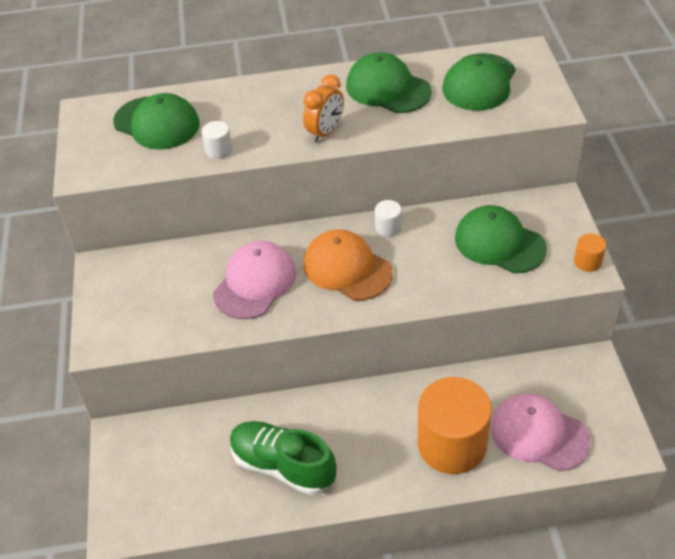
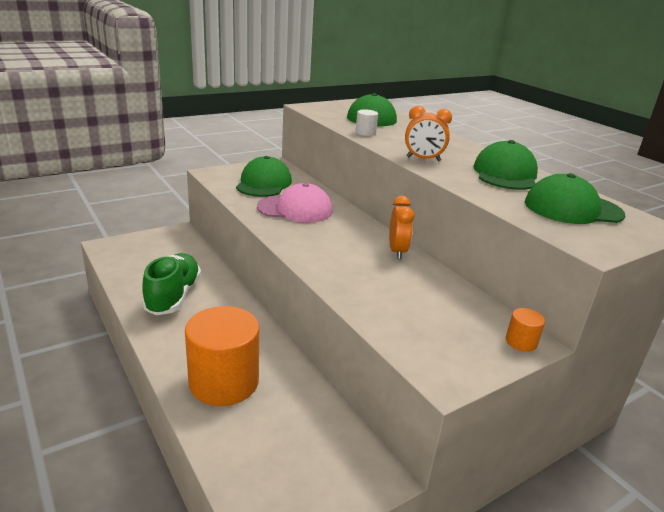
camera: 60 degrees right, 20 degrees down
(347, 268) = (336, 240): orange cap -> none
(388, 227) = (397, 251): white cylinder -> orange clock
(499, 243) = (432, 311): green cap -> green cap (264, 183)
(539, 434) = (259, 444): pink cap -> none
(587, 261) = (459, 376): orange cylinder -> orange cylinder (521, 342)

